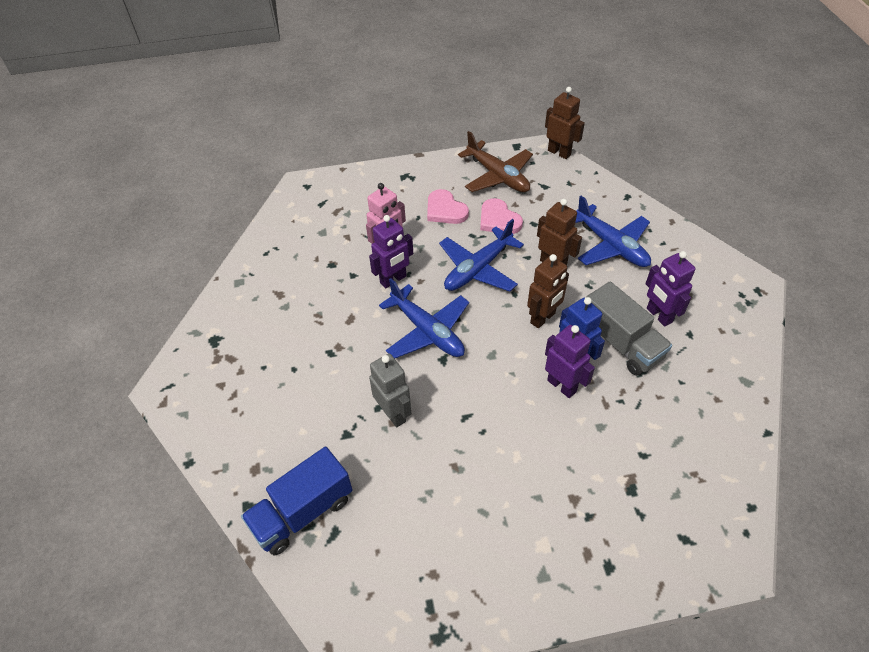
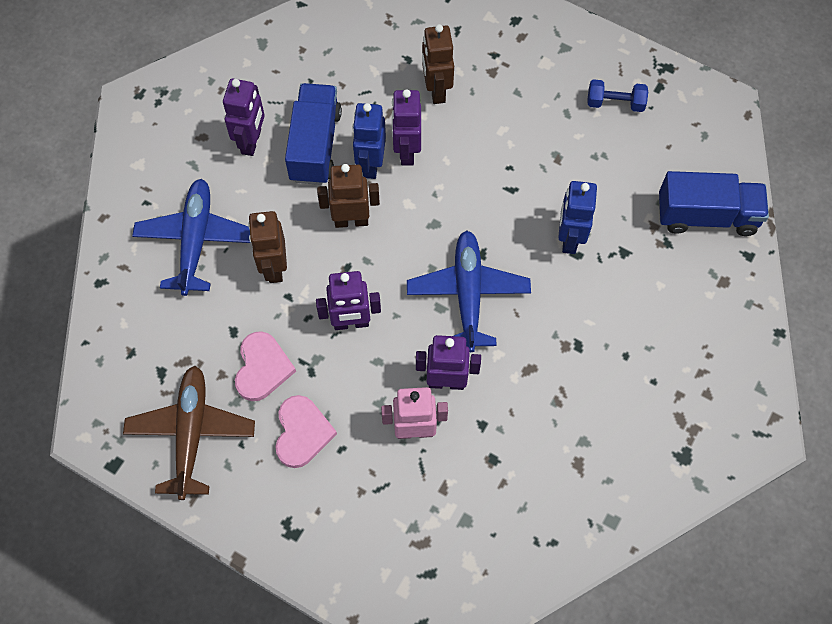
camera: 140 degrees left, 15 degrees up
(393, 413) = (569, 238): grey robot -> blue robot
(453, 555) = (615, 103): none -> blue dumbbell
(478, 269) = (351, 323): blue plane -> purple robot
(559, 152) = (83, 408): brown robot -> brown robot (436, 90)
(620, 343) = (315, 145): grey truck -> blue truck

